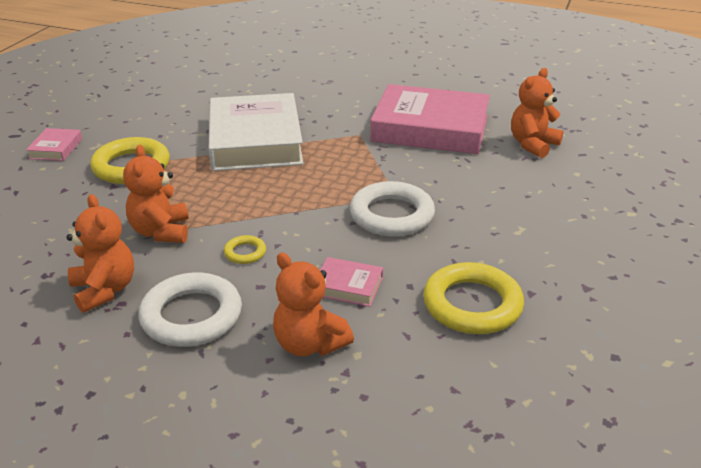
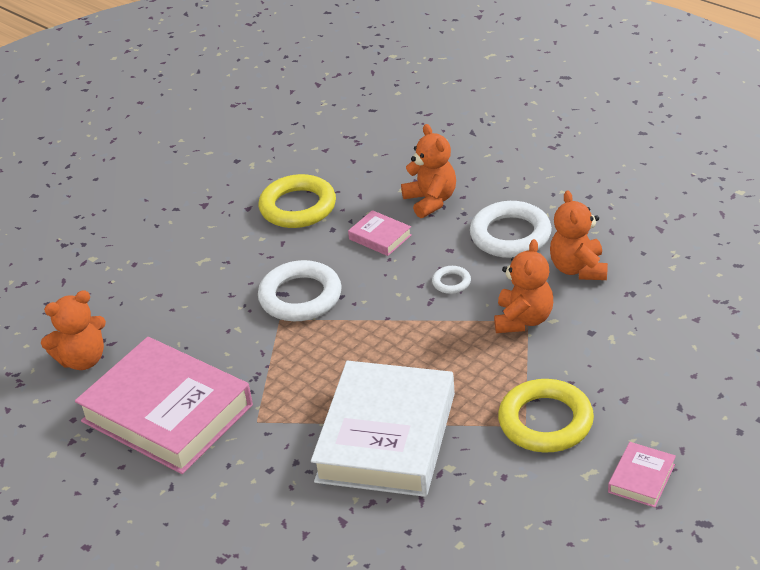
camera: 155 degrees left, 5 degrees up
(245, 252) = (451, 282): yellow ring -> white ring

